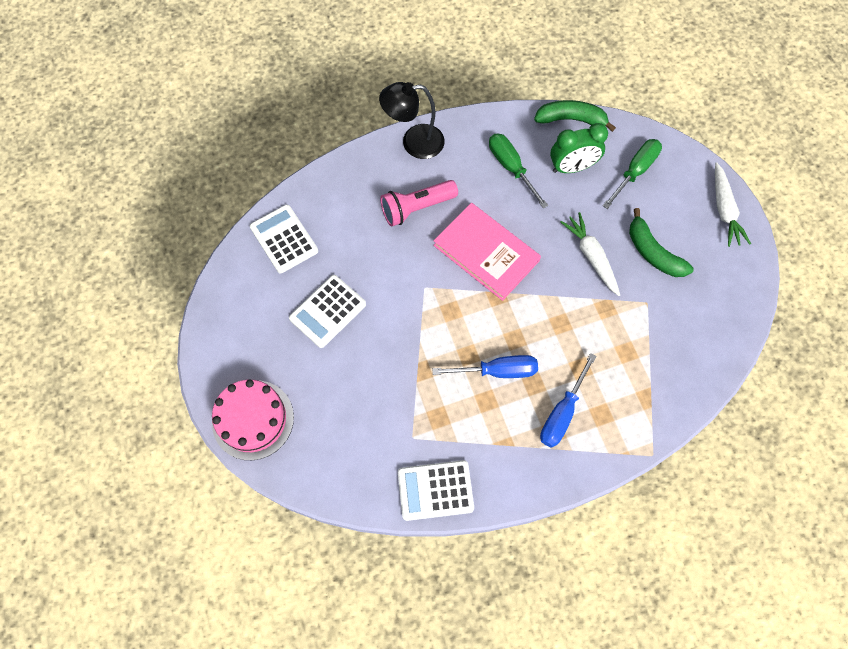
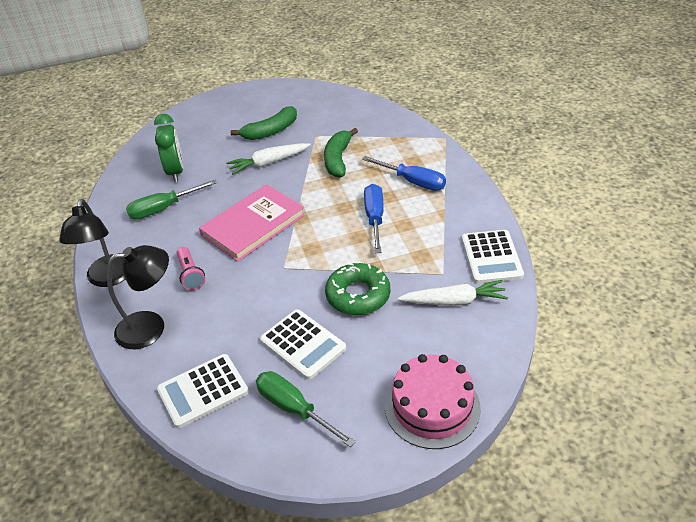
camera: 85 degrees left, 25 degrees down
(354, 188) = (151, 327): none -> black lamp
(385, 356) = (358, 295): none -> green donut
(416, 208) = (190, 275): pink flashlight -> pink flashlight, size x0.66
(571, 119) = (123, 171): green banana -> green banana (338, 159)
(635, 172) = (191, 137): green screwdriver -> green screwdriver (294, 409)
(724, 209) = (239, 97): white carrot -> white carrot (454, 301)

